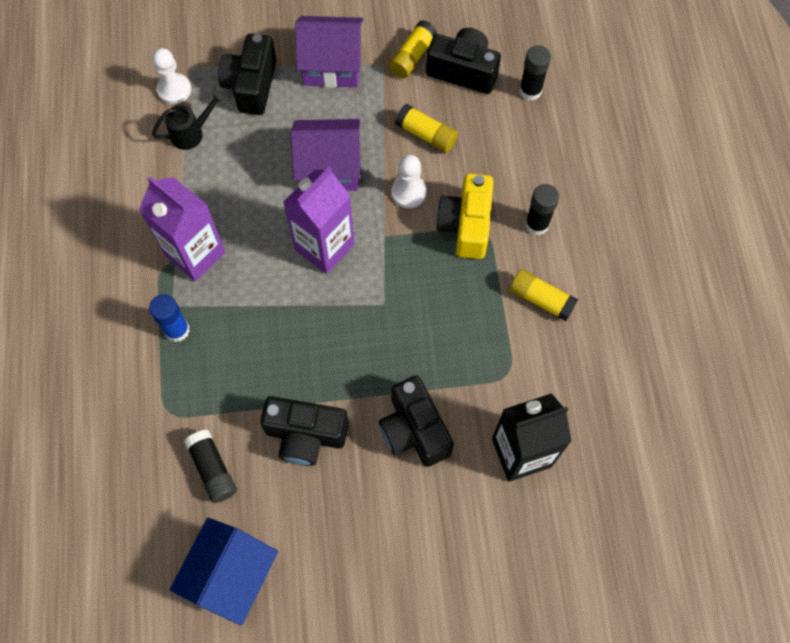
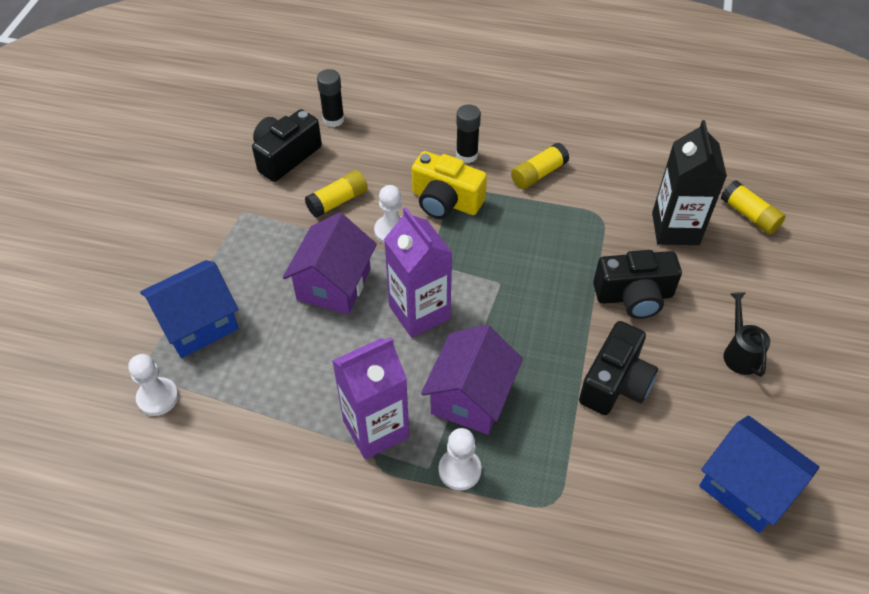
camera: 70 degrees left, 15 degrees down
(177, 330) = (459, 470): blue glue stick -> white pawn
(191, 133) = (224, 395): black watering can -> black watering can (739, 353)
(213, 469) = (630, 475): black glue stick -> none
(251, 85) = (198, 323): black camera -> blue house
(332, 65) = (217, 250): purple house -> purple house (471, 397)
(412, 56) = (247, 187): yellow glue stick -> yellow glue stick (749, 215)

